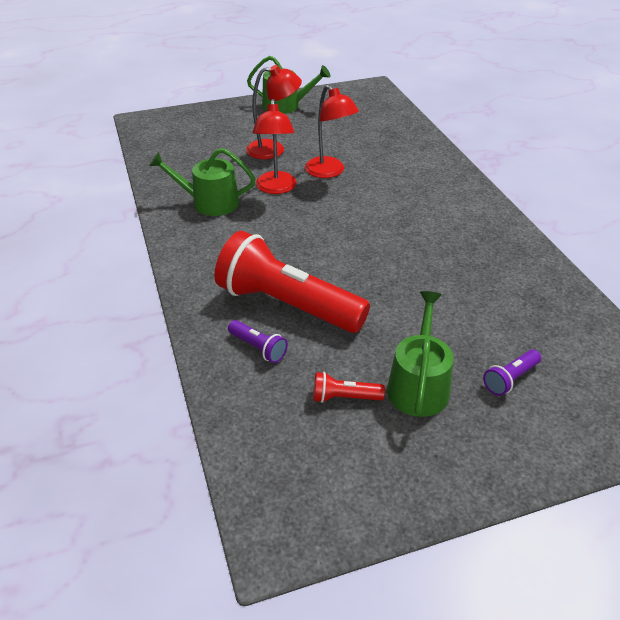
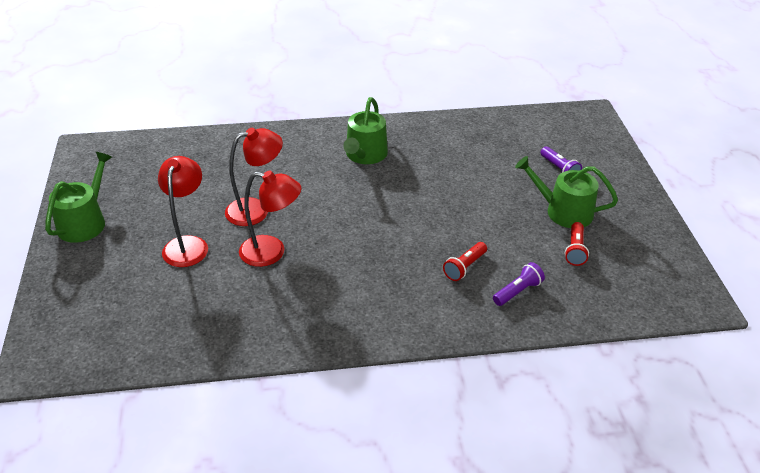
camera: 80 degrees left, 0 degrees up
(209, 202) = (280, 307): green watering can -> green watering can (365, 155)
(287, 305) = (465, 267): red flashlight -> red flashlight, size x0.41

